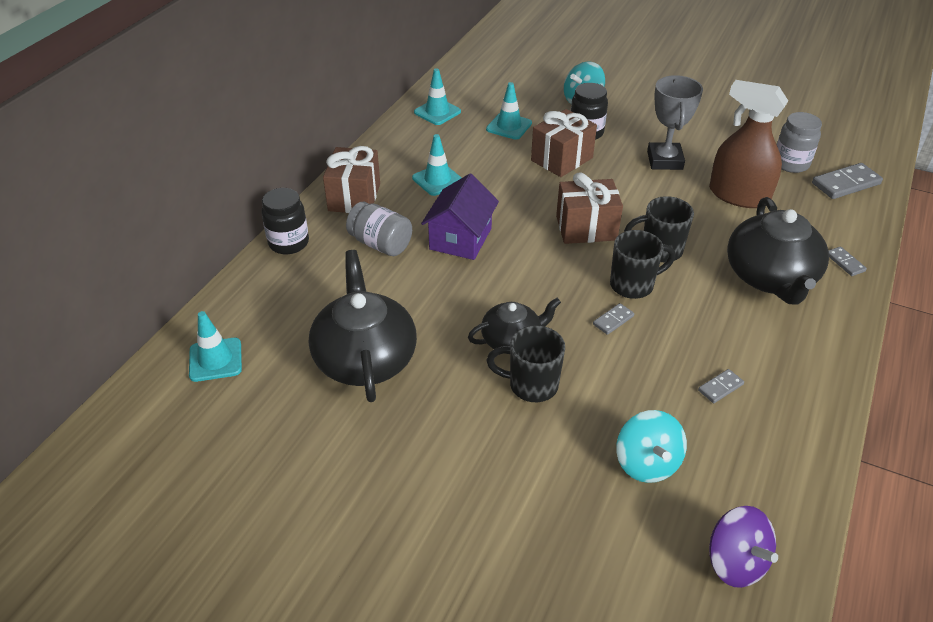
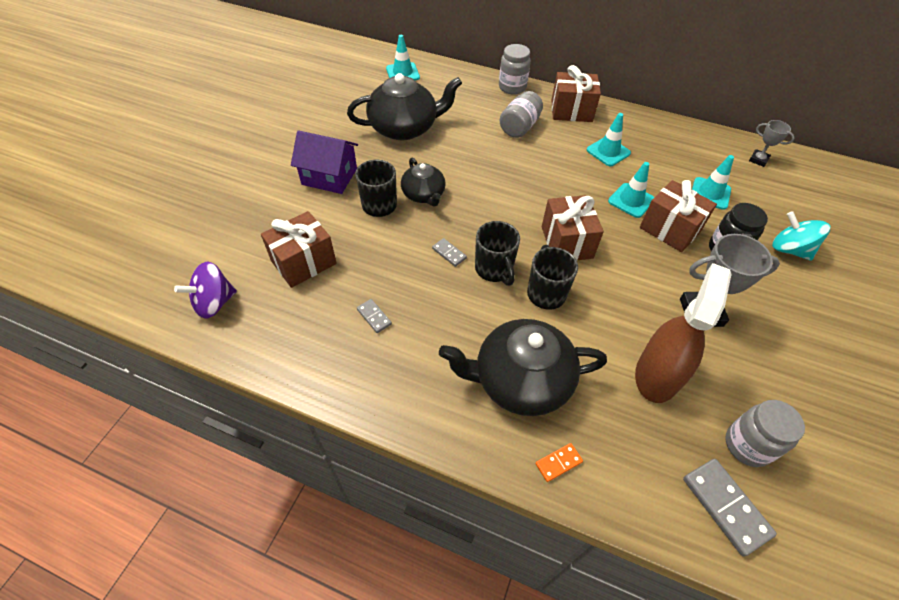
camera: 85 degrees right, 10 degrees up
(289, 243) = (512, 87): black jar -> grey jar
(437, 112) = (711, 148): turquoise traffic cone -> turquoise traffic cone (631, 200)
(459, 89) = (758, 160): none -> grey trophy
(460, 239) = (534, 166): purple house -> purple house (329, 176)
(647, 463) = (304, 262): turquoise spinning top -> brown gift
(845, 263) = (558, 463): grey domino -> orange domino

